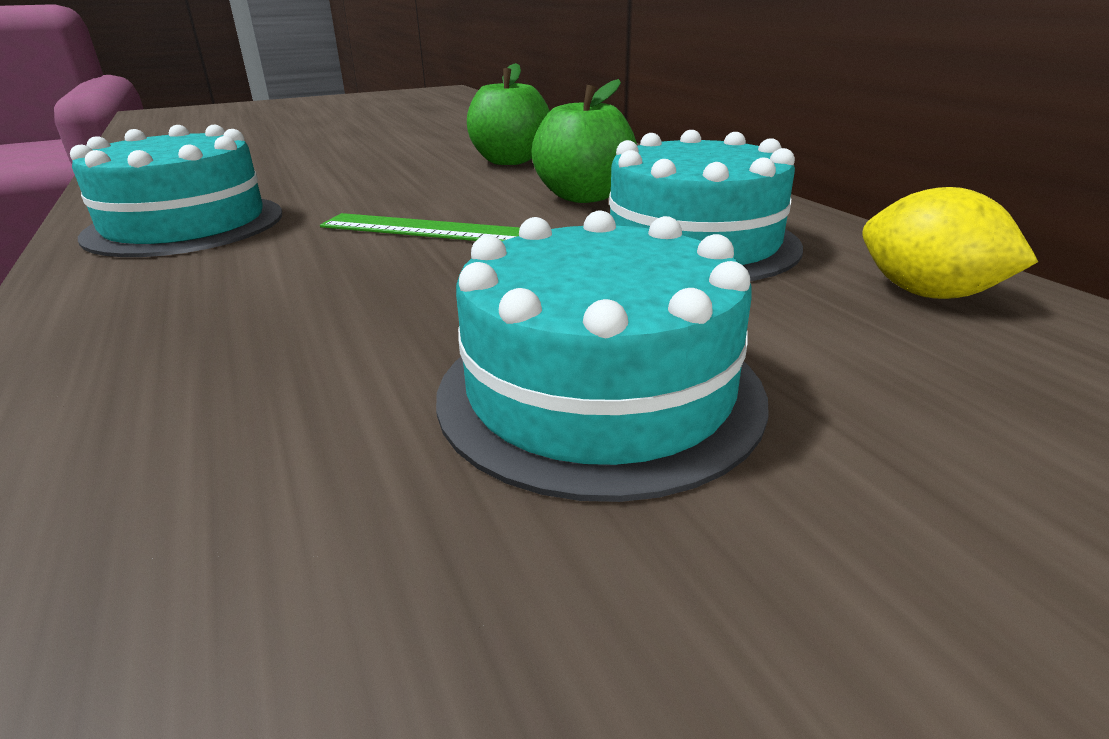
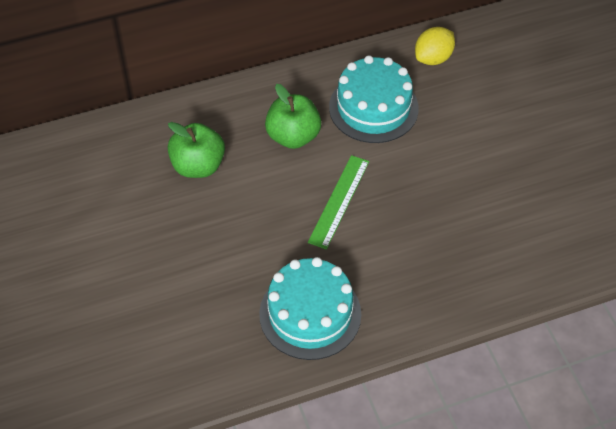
camera: 85 degrees left, 25 degrees up
(599, 392) = (493, 155): turquoise cake -> none

